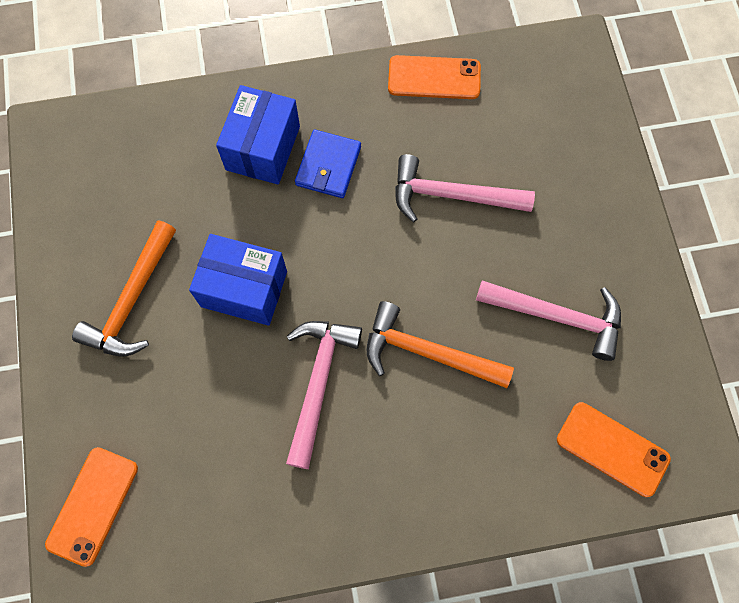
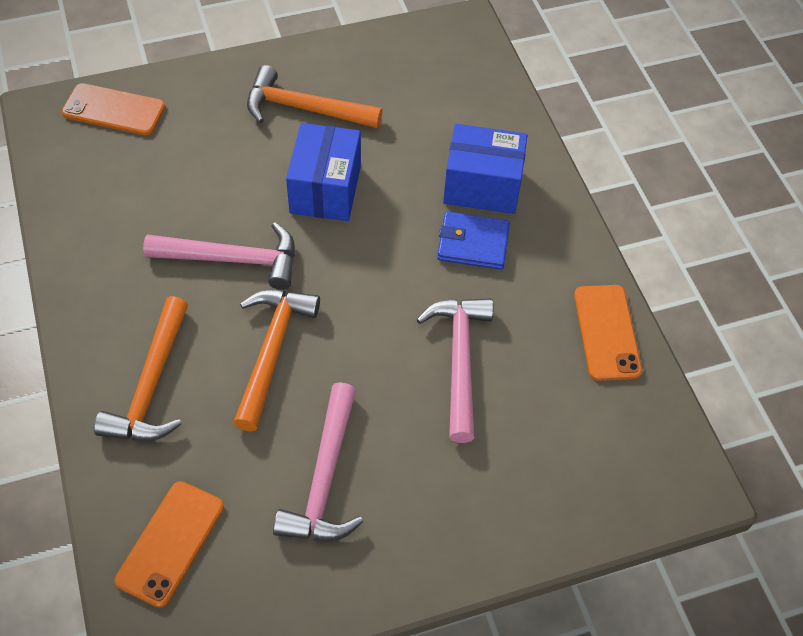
camera: 80 degrees right, 15 degrees down
(454, 464) = (151, 385): none -> orange hammer

